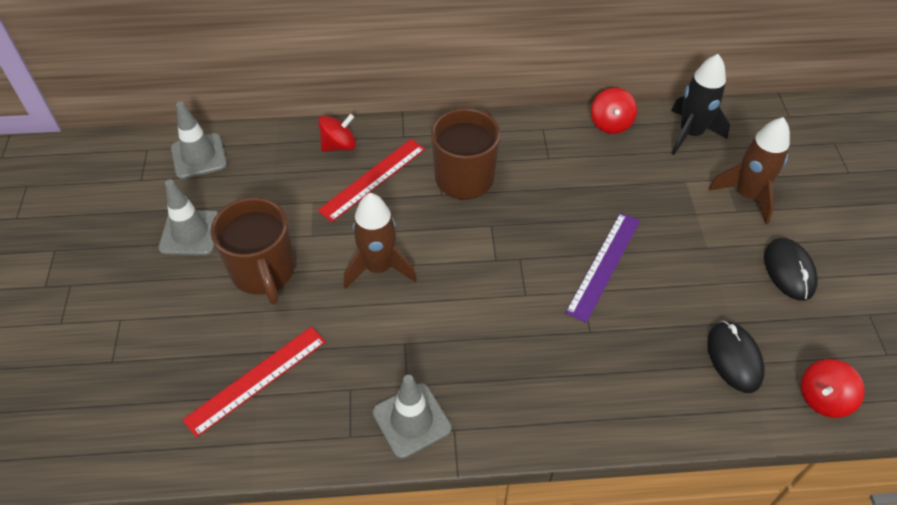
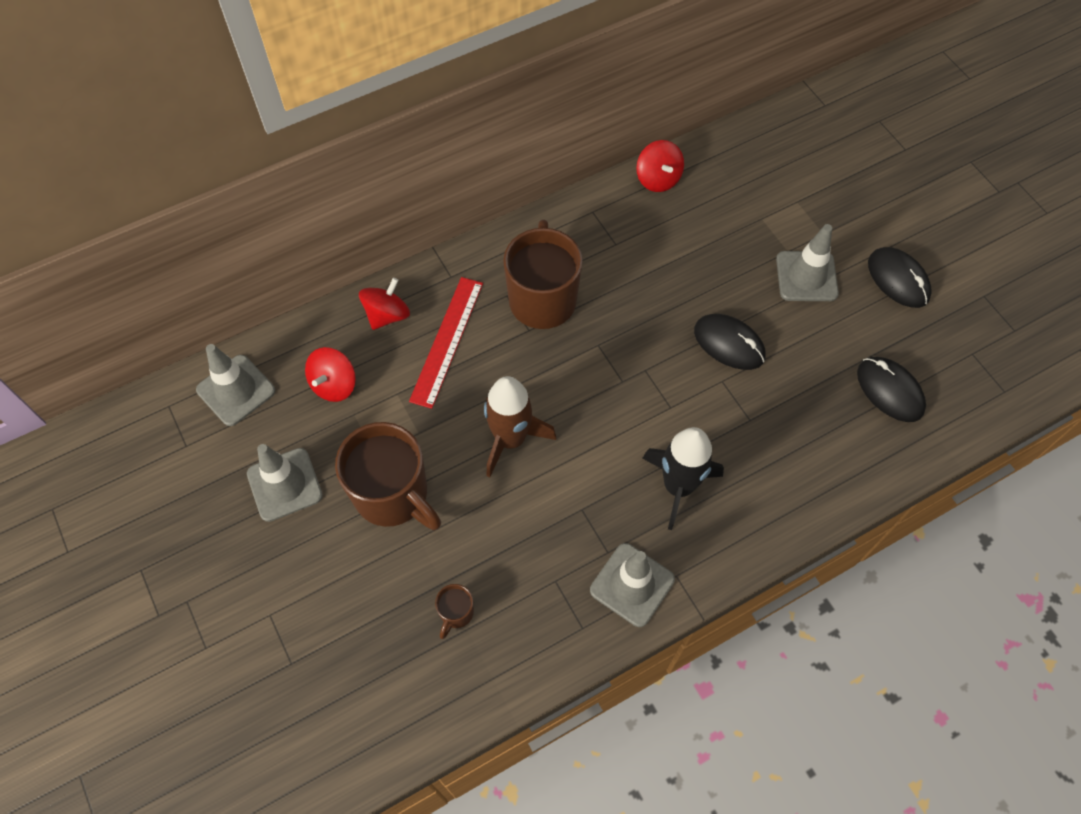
camera: 25 degrees left, 10 degrees up
(256, 379) = (456, 613): red ruler -> brown mug
(604, 265) = (729, 344): purple ruler -> black mouse
(690, 133) = (741, 161): black rocket -> black rocket (678, 486)
(703, 238) = (806, 276): none -> grey traffic cone
(746, 195) = (825, 212): brown rocket -> none
(823, 398) = (980, 397): red spinning top -> red spinning top (334, 384)

